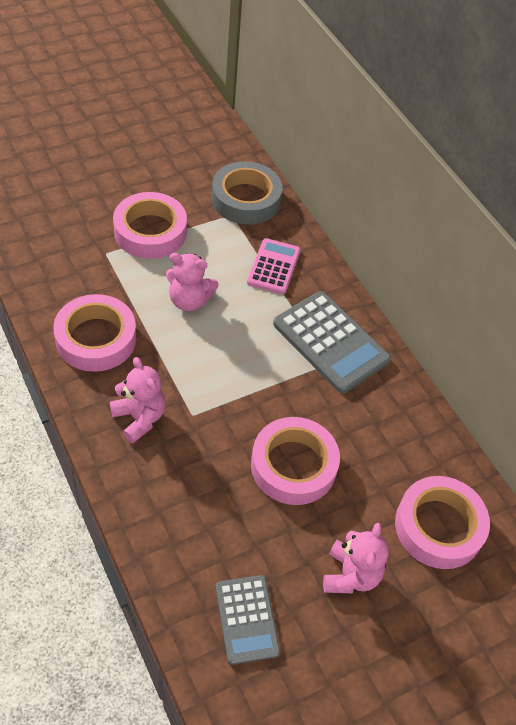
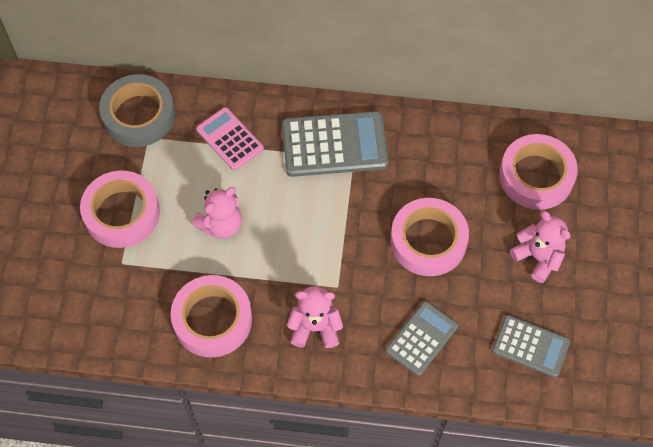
camera: 50 degrees left, 10 degrees up
(187, 512) = (422, 338): none -> grey calculator

